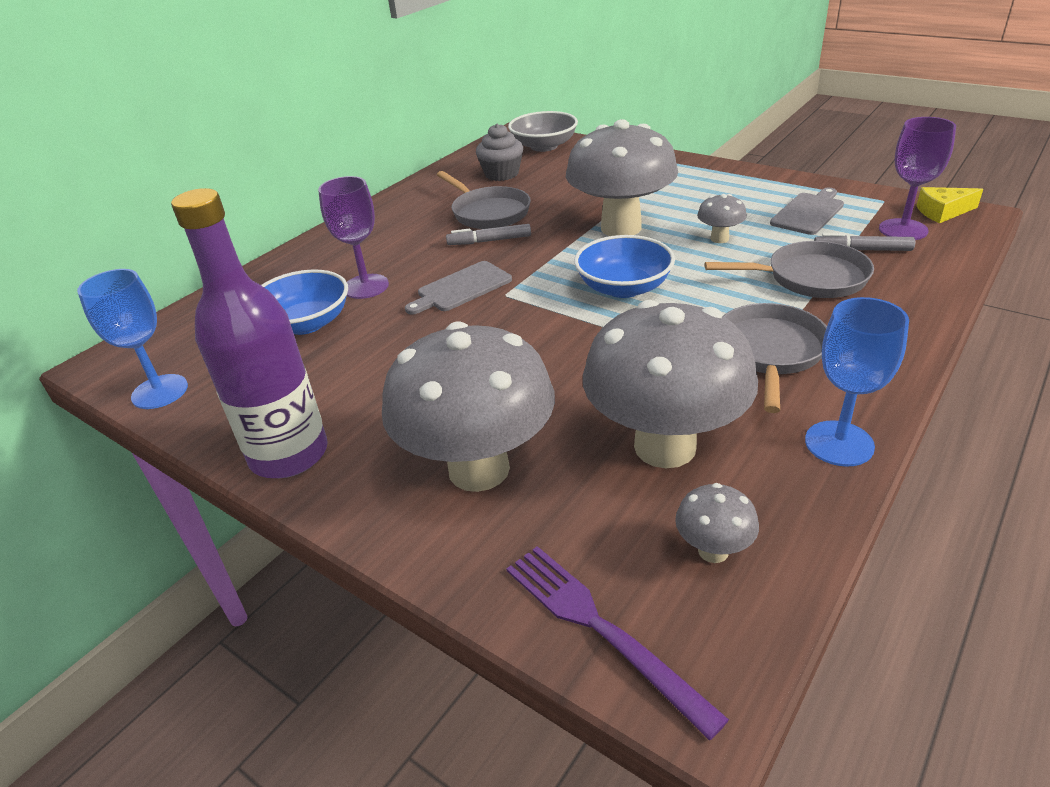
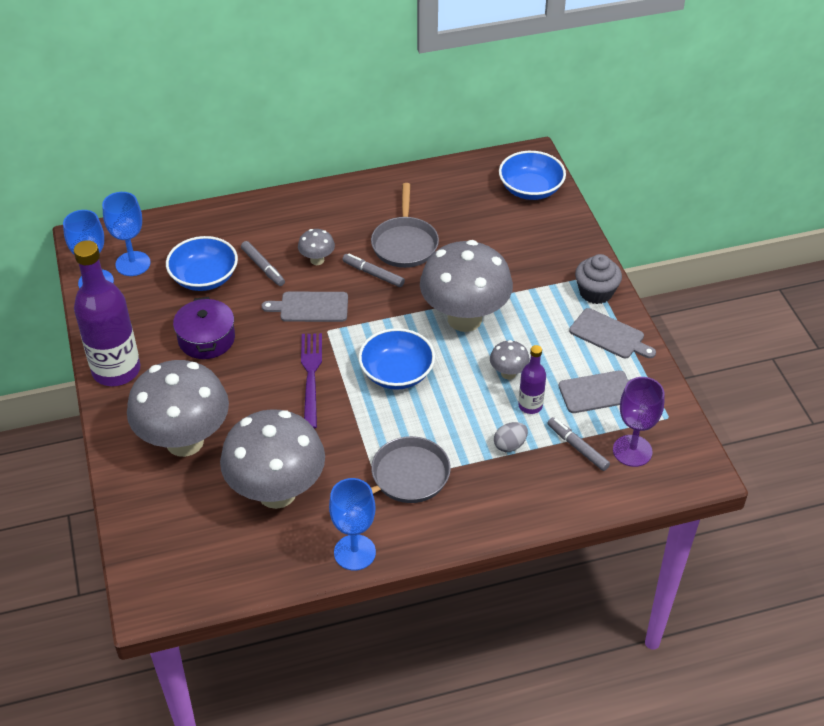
camera: 35 degrees right, 10 degrees up
(196, 354) = (133, 264): none -> blue goblet
(366, 286) = (263, 267): purple goblet -> grey marker
(376, 366) = (206, 339): none -> purple pot
(501, 174) = (462, 204): grey cupcake -> grey cupcake (596, 292)
(544, 146) = (530, 189): grey bowl -> blue bowl
(601, 628) = (146, 552): purple fork -> purple fork (311, 376)
(713, 551) = (227, 556): grey mushroom -> grey mushroom (317, 260)
(750, 183) = (609, 335): none -> grey cutting board
(775, 247) = (530, 405): none -> purple bottle
(810, 278) = (510, 445): grey pan -> grey egg
(942, 212) = (686, 456): yellow cheese -> none

